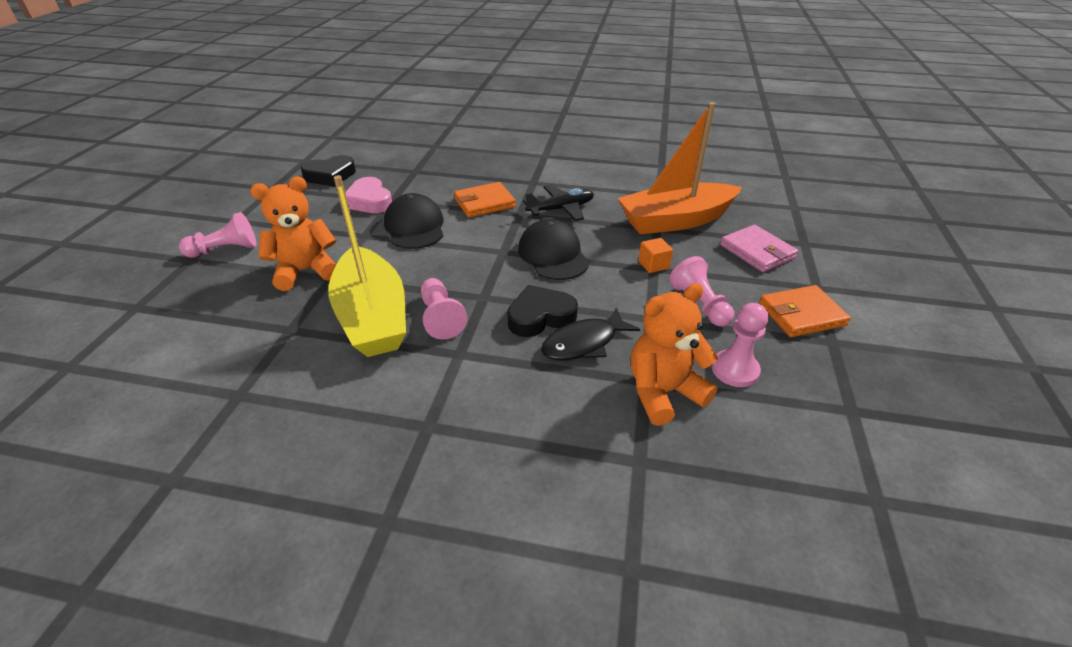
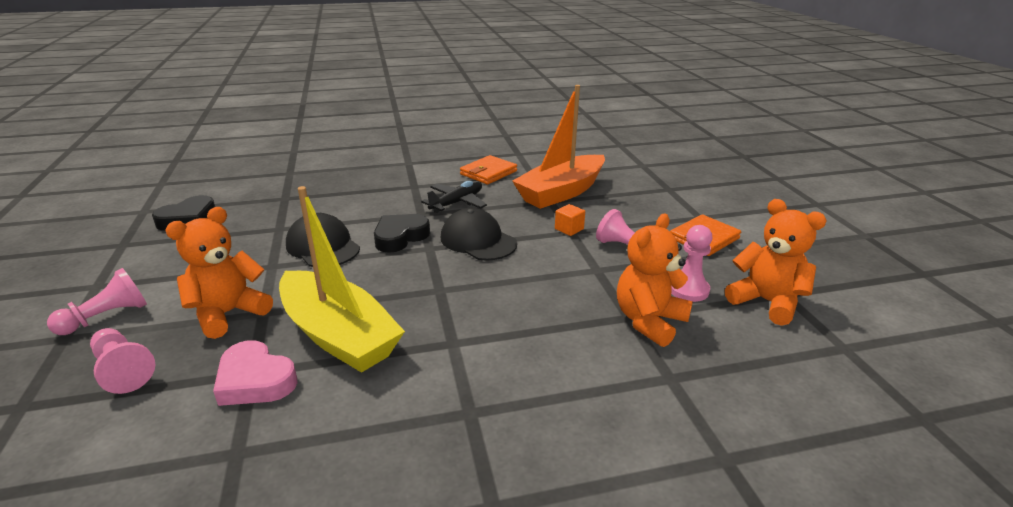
camera: 25 degrees left, 10 degrees down
(369, 201) = (254, 234): pink heart -> pink heart (255, 380)
(441, 317) = (411, 317): pink pawn -> pink pawn (123, 370)
(484, 203) = (380, 212): orange wallet -> orange wallet (488, 173)
(540, 316) = (504, 292): black heart -> black heart (400, 237)
(584, 343) = (558, 303): black fish -> none
(757, 251) = (640, 202): pink wallet -> none
(819, 413) = (766, 302): none -> orange teddy bear

